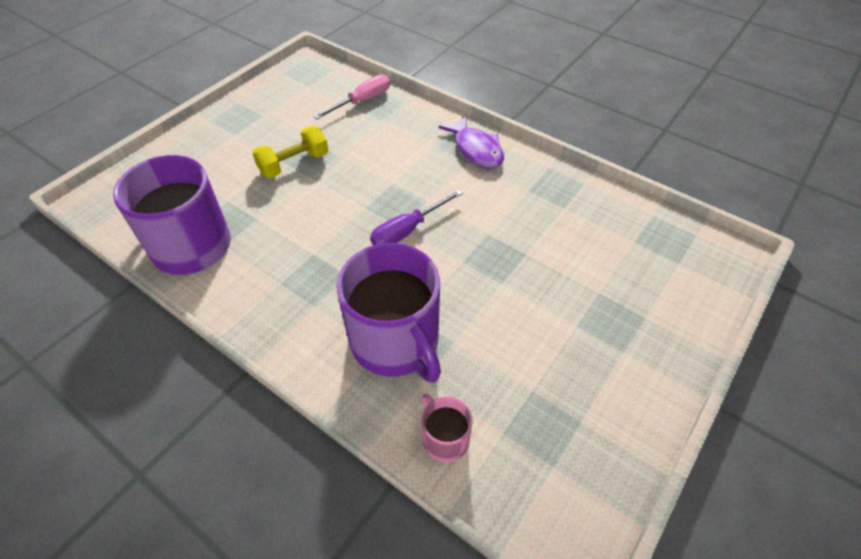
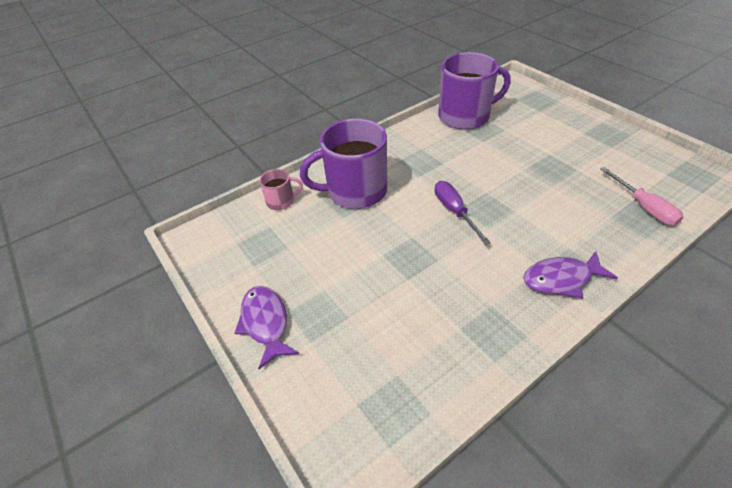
camera: 110 degrees right, 5 degrees down
(294, 164) = (544, 160): yellow dumbbell -> none
(650, 368) = (265, 323): none -> purple fish

